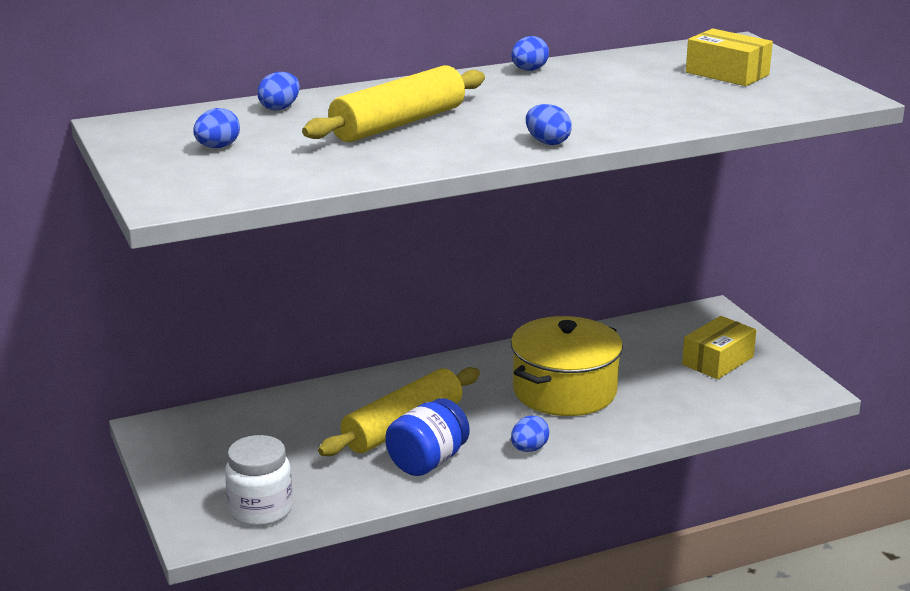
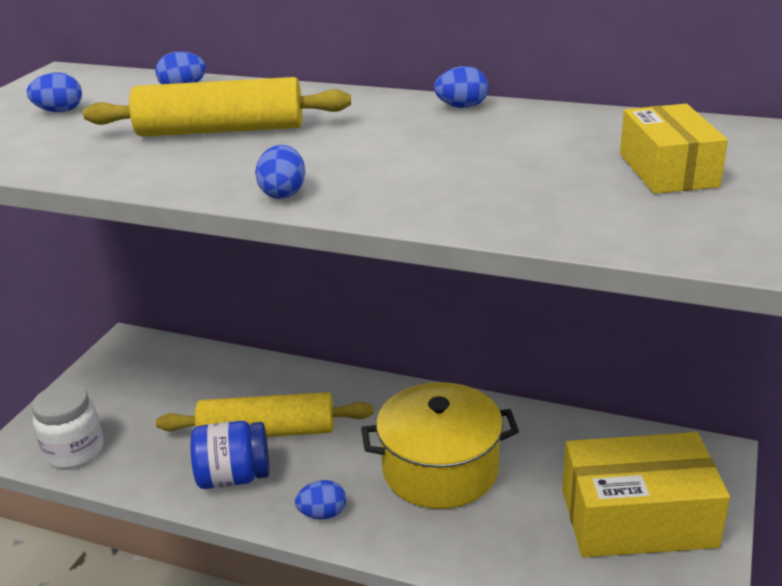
camera: 45 degrees right, 5 degrees up
(717, 361) = (637, 518): yellow box -> yellow box, size x1.70

